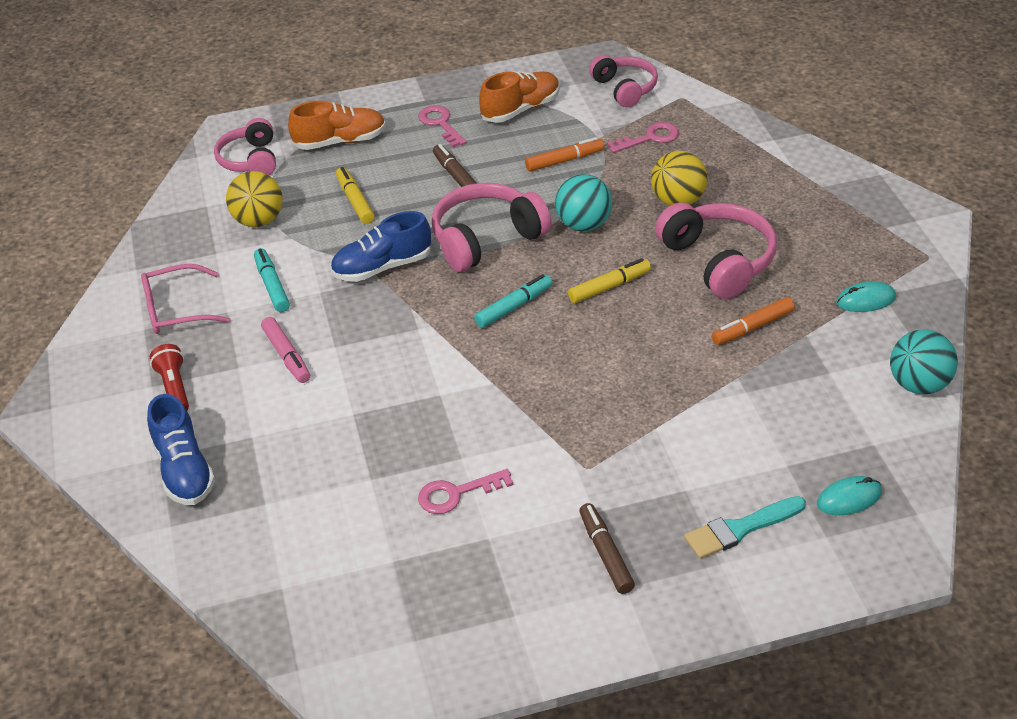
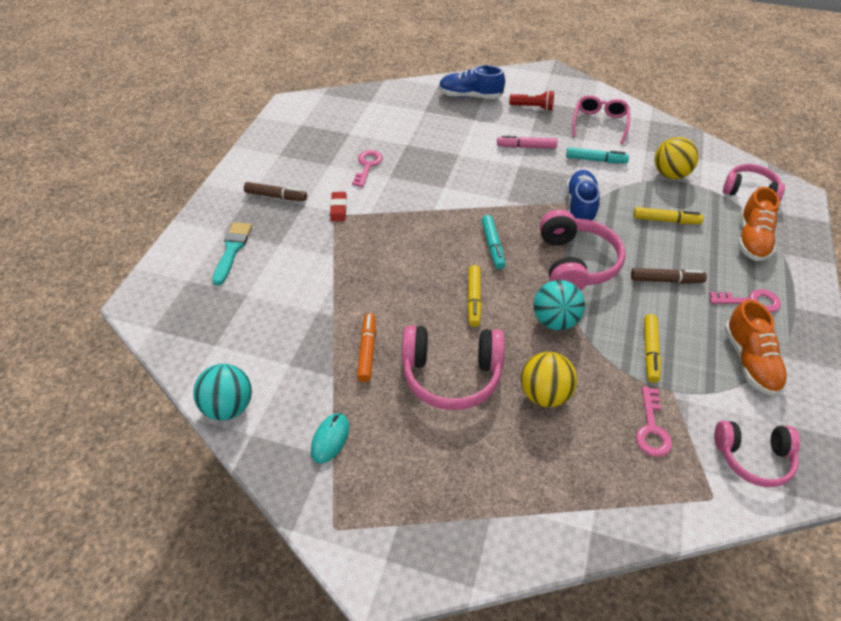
camera: 120 degrees right, 5 degrees up
(564, 161) = (650, 352): orange marker -> yellow marker
(570, 472) = (338, 208): none -> red eraser
(849, 498) = (196, 306): turquoise mouse -> none

